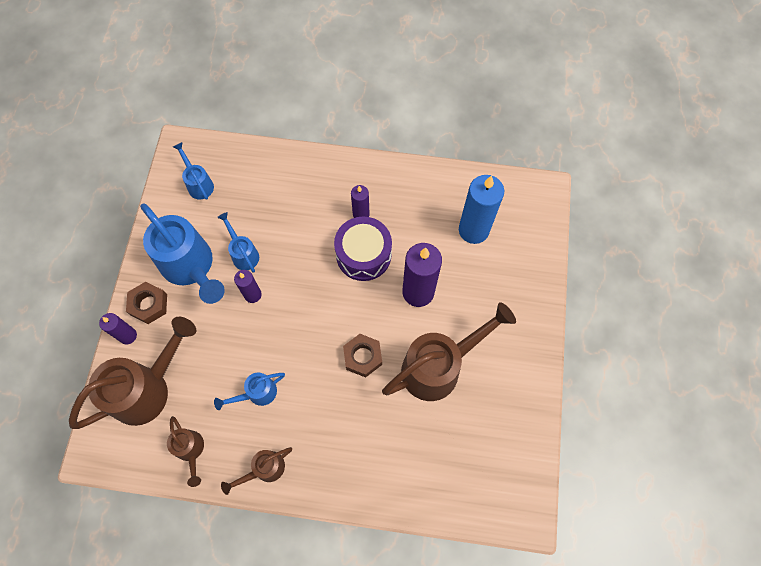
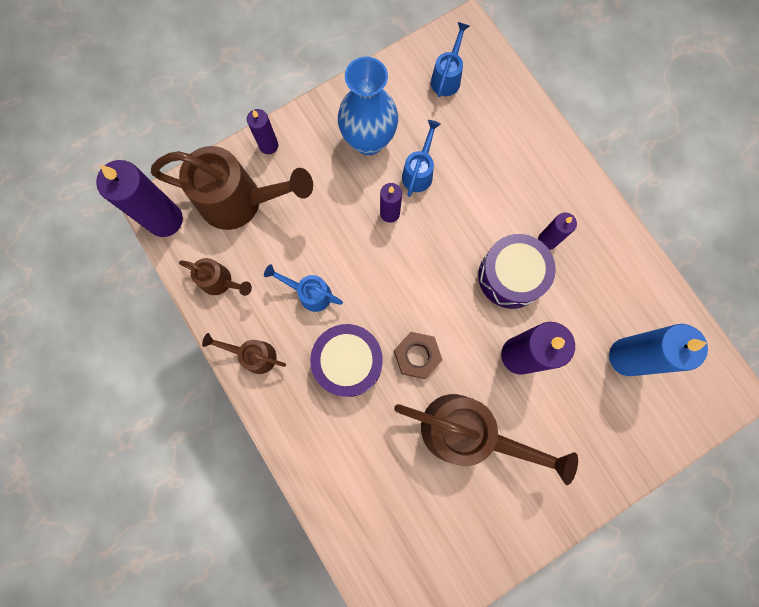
camera: 50 degrees right, 10 degrees up
(107, 455) = (165, 220): none -> purple candle
(149, 305) = (307, 137): brown nut -> none
(191, 267) = (368, 140): blue watering can -> blue vase
(191, 450) = (220, 282): brown watering can -> brown watering can turned 90 degrees counterclockwise
(327, 406) = (348, 362): none -> purple drum

